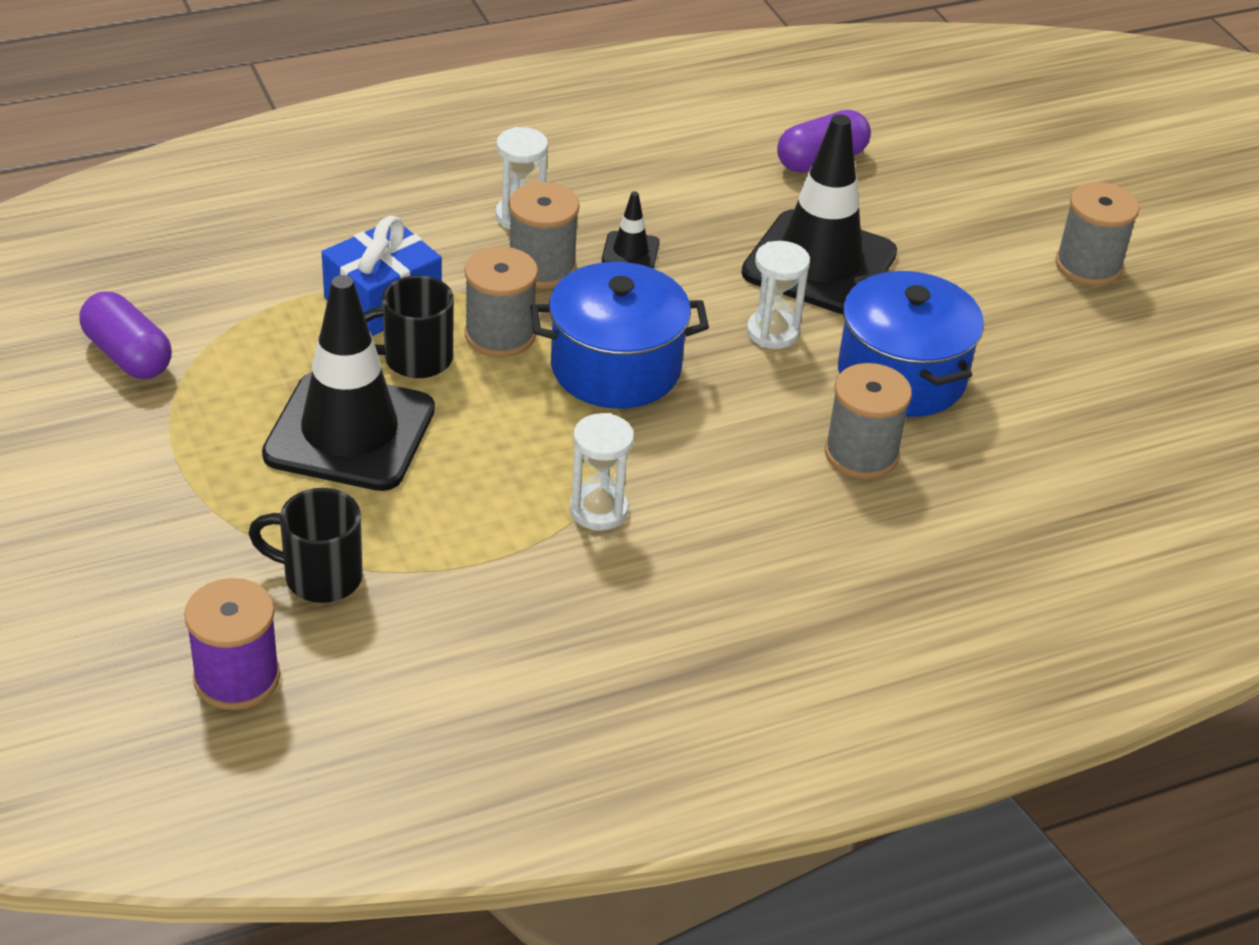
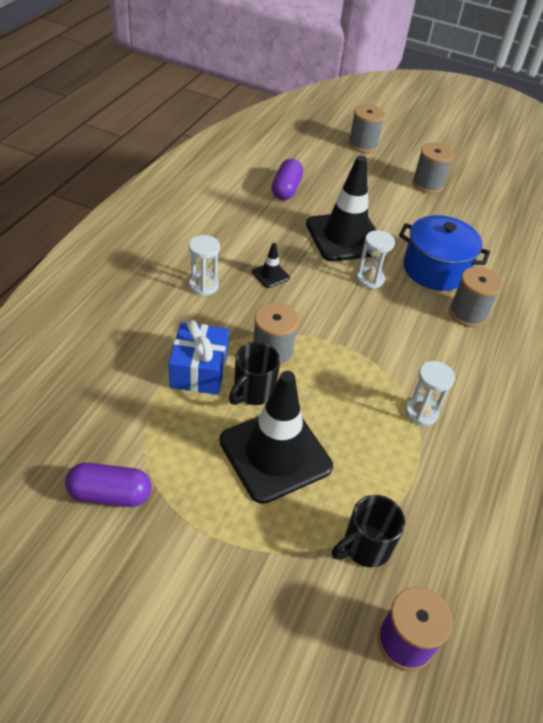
camera: 45 degrees left, 5 degrees up
(542, 268) = (245, 306): grey spool -> grey spool (363, 144)
(615, 368) = (337, 336): blue pot -> none

